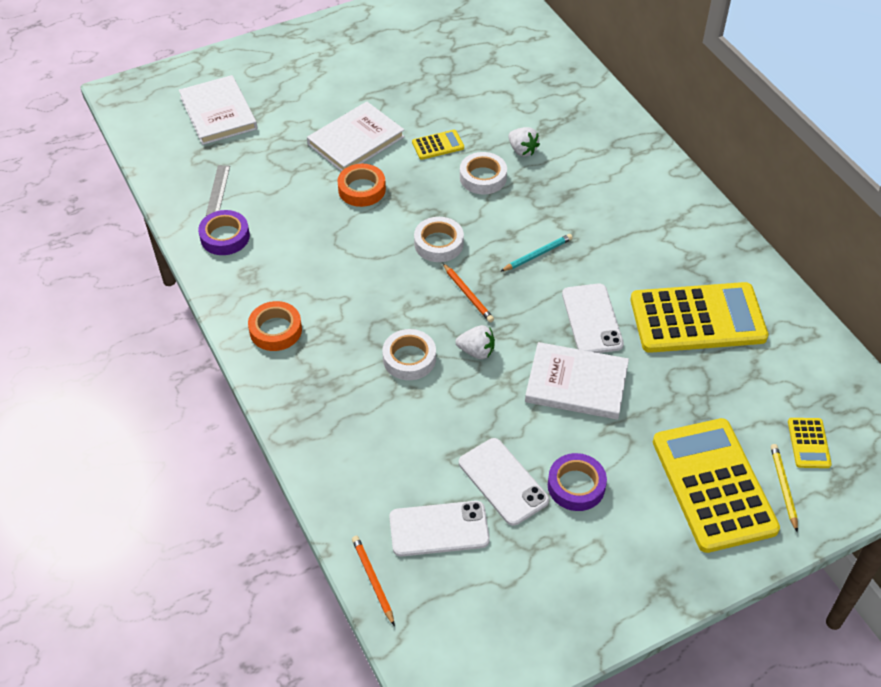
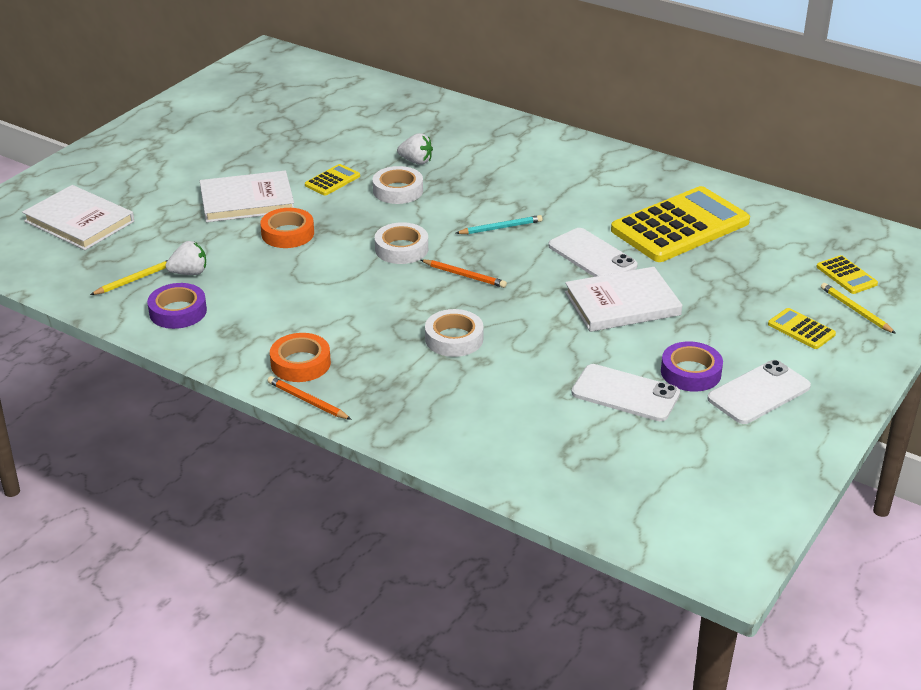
camera: 30 degrees left, 15 degrees down
(218, 190) = (136, 279): grey ruler -> yellow pencil
(356, 140) = (247, 200): white book -> white book turned 60 degrees clockwise
(373, 580) = (577, 509): orange pencil -> orange pencil (307, 401)
(439, 529) = (601, 449): white phone -> white phone (759, 393)
(476, 351) = (511, 312): white strawberry -> white strawberry (189, 273)
(537, 254) = (500, 228): turquoise pencil -> turquoise pencil turned 45 degrees clockwise
(714, 485) = (801, 329): yellow calculator -> yellow calculator, size x0.43

